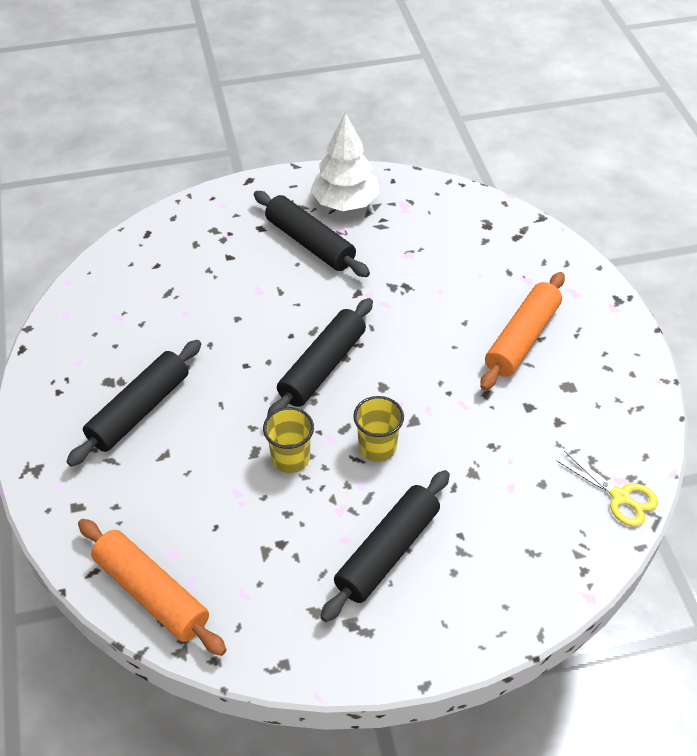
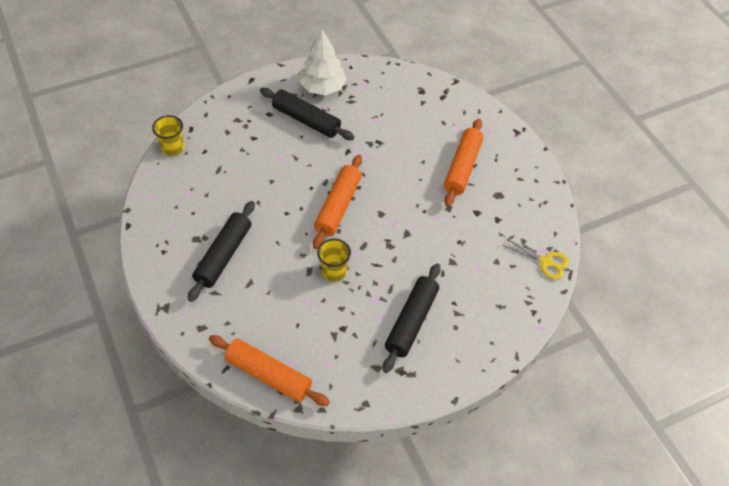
camera: 15 degrees left, 5 degrees up
(322, 367) = (338, 206): black rolling pin -> orange rolling pin
(377, 447) = (388, 255): yellow cup -> yellow cup (173, 148)

